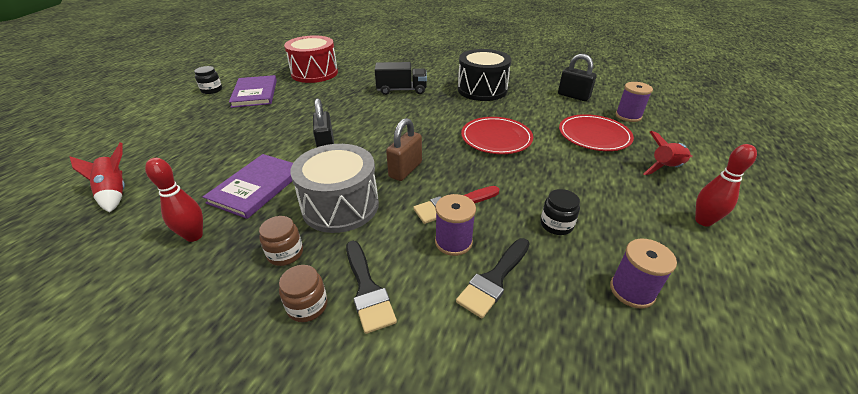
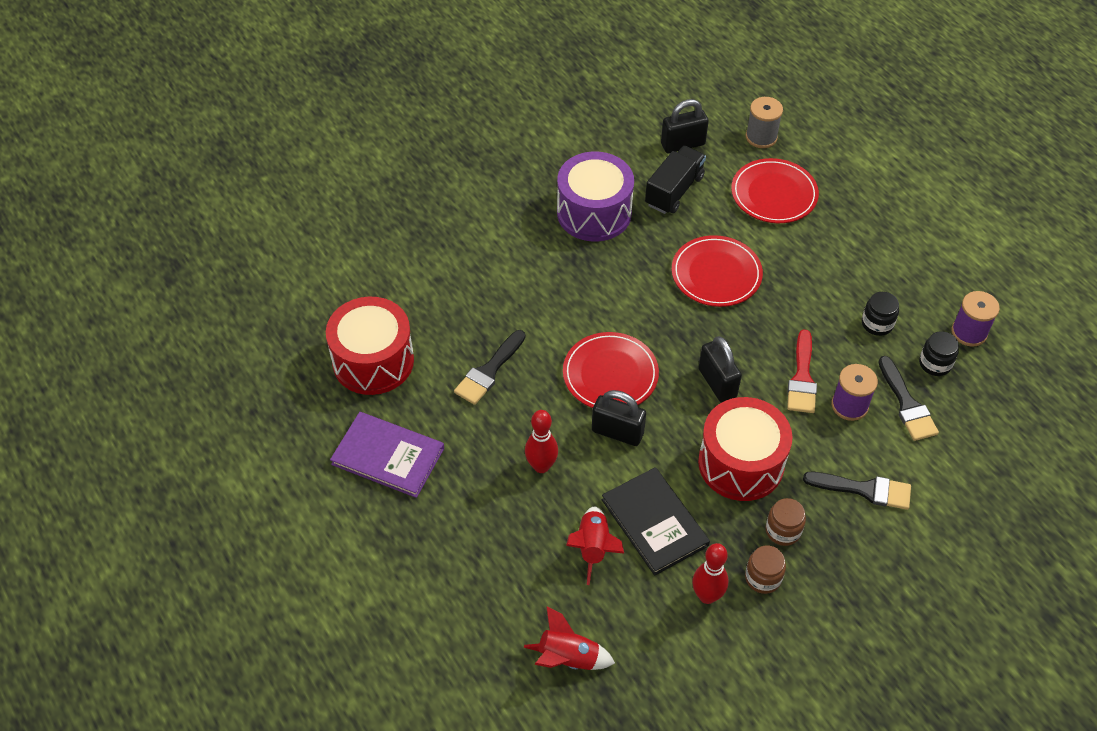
camera: 55 degrees left, 15 degrees up
(212, 90) = (326, 506): black jar -> black jar (935, 363)
(257, 187) = (654, 522): purple book -> black book
(307, 306) = (856, 535): brown jar -> brown jar (763, 578)
(336, 98) = (489, 371): none -> black brush
(340, 206) = (741, 463): grey drum -> red drum
(370, 131) = (610, 374): none -> red plate
(401, 90) = (524, 291): black truck -> black truck (674, 191)
(405, 170) = (717, 383): brown padlock -> black padlock
(482, 90) = (594, 213): black drum -> purple drum
(628, 116) = (761, 137): purple spool -> grey spool
(665, 168) = (862, 190): red rocket -> red rocket (593, 548)
(703, 221) = (937, 229): red bowling pin -> red bowling pin (541, 466)

